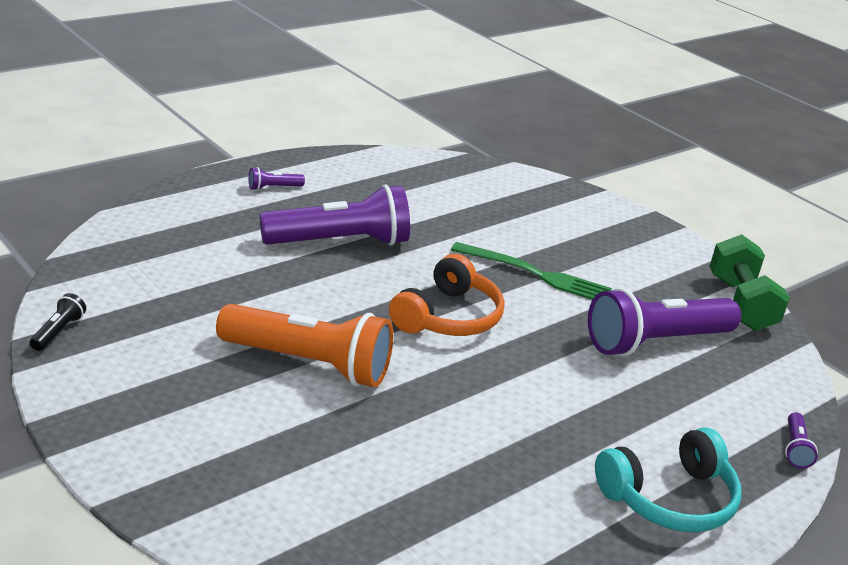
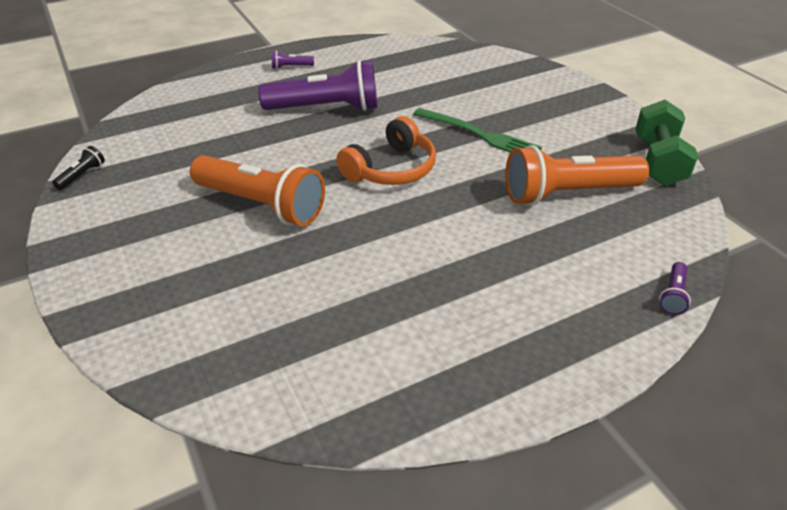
camera: 15 degrees right, 10 degrees up
(656, 342) = (568, 194): purple flashlight -> orange flashlight
(669, 498) = (534, 337): turquoise headphones -> none

